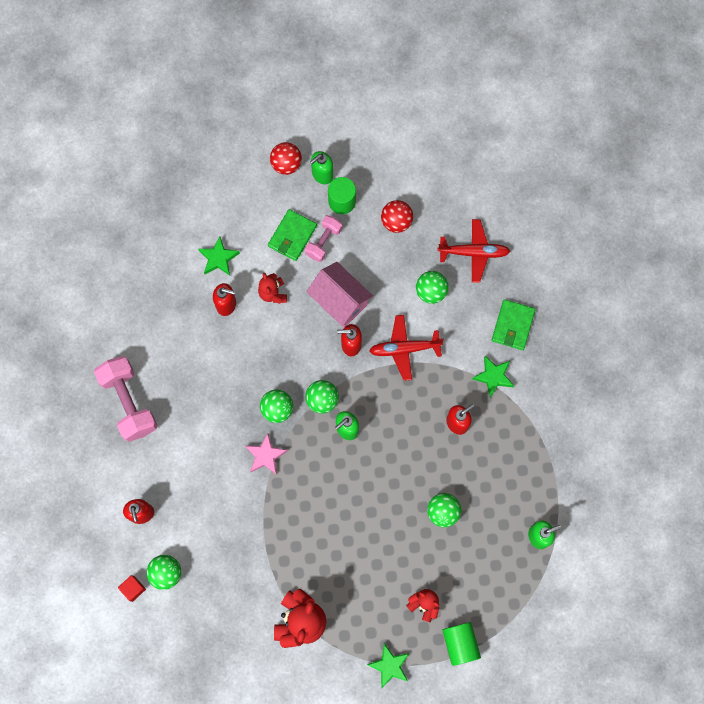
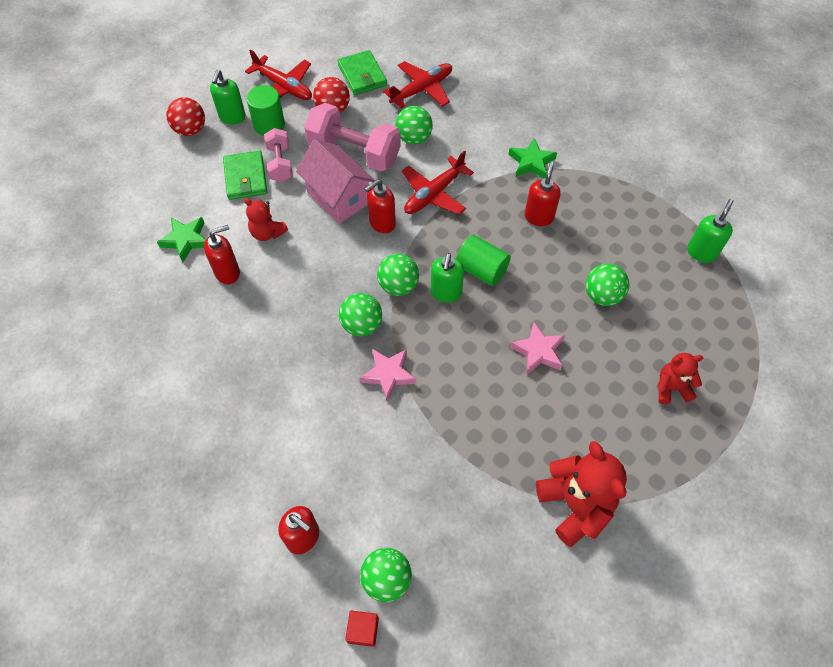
camera: 40 degrees left, 15 degrees down
(129, 402) = (194, 434): pink dumbbell -> pink dumbbell (354, 152)
(340, 301) = (338, 197): pink house -> pink house turned 45 degrees clockwise
(367, 515) = (538, 351): none -> pink star
(378, 173) = (283, 87): none -> red plane
(389, 666) = (703, 473): green star -> none
(460, 643) = (740, 396): green cylinder -> green cylinder (481, 270)
(513, 325) = (507, 117): green wallet -> green wallet (362, 75)

